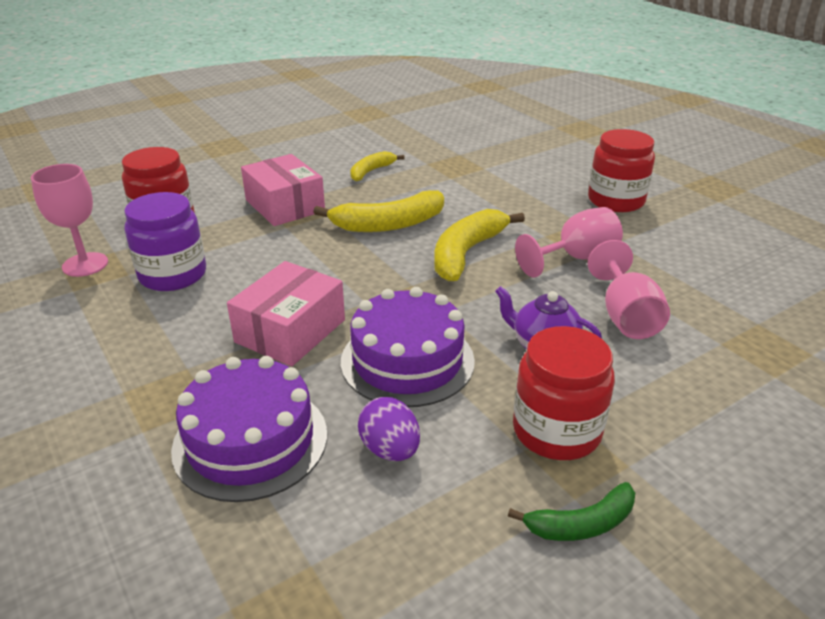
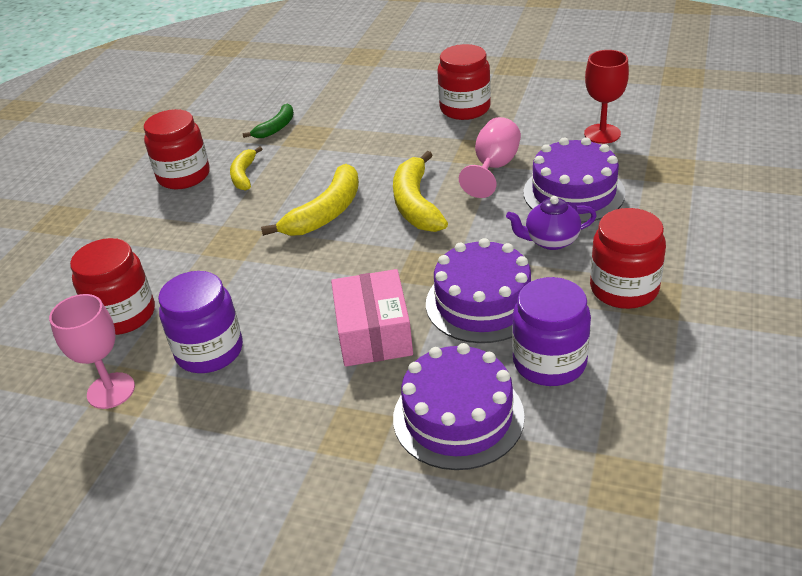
camera: 35 degrees left, 5 degrees up
(285, 205) = (214, 243): pink box -> none
(332, 154) = (184, 176): none -> red jar
(390, 449) = (549, 362): purple egg -> purple jar
(581, 524) = (698, 330): green banana -> green banana (276, 128)
(625, 316) = (573, 193): pink goblet -> purple cake
(729, 280) = (602, 134): none -> red goblet

